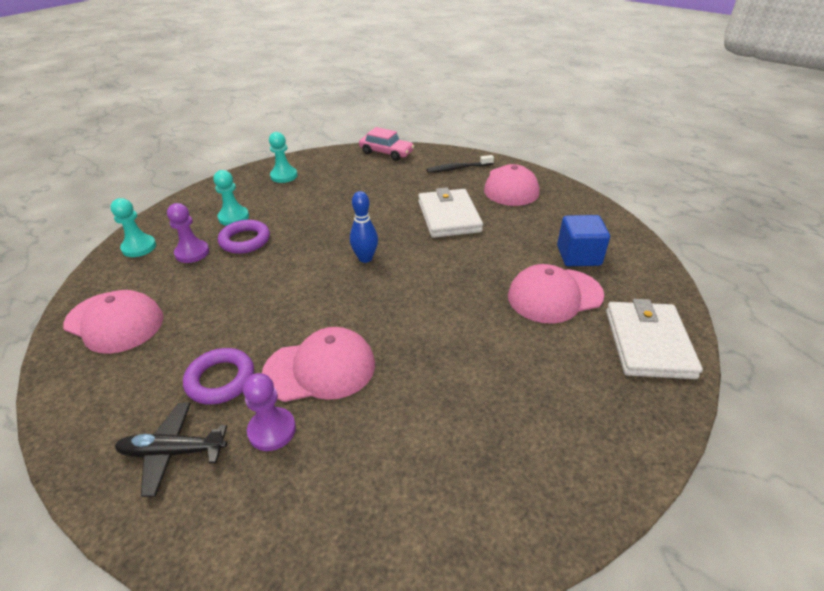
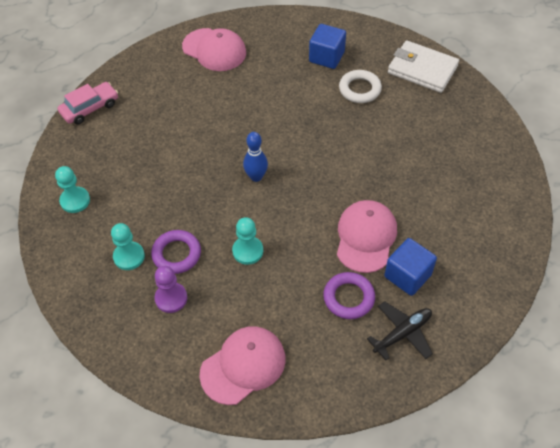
camera: 65 degrees left, 15 degrees up
(139, 247) = (133, 342): turquoise pawn -> turquoise pawn (248, 251)
(173, 452) = (402, 333): black plane -> black plane turned 150 degrees counterclockwise
(272, 430) = (407, 275): purple pawn -> blue cube
(448, 217) = (232, 105): white wallet -> none
(458, 168) = (160, 70): black toothbrush -> none
(554, 295) = (359, 89): pink cap -> white ring

